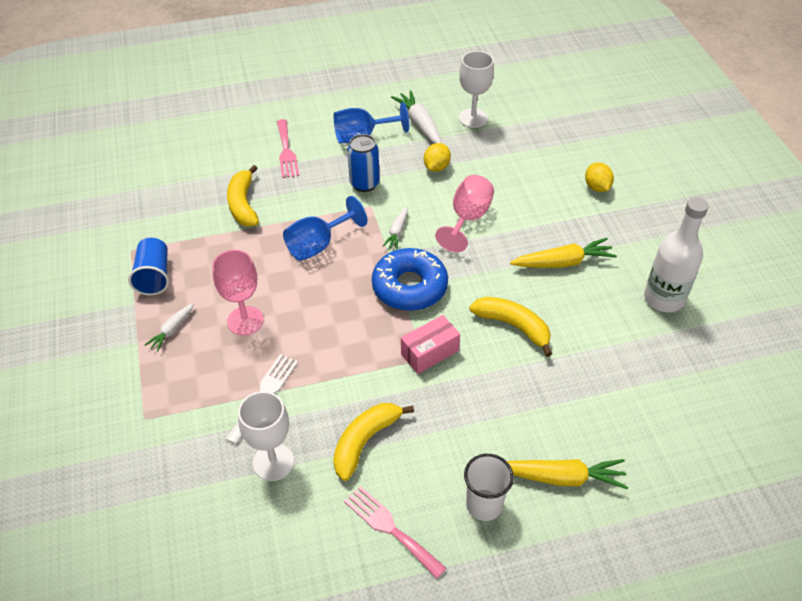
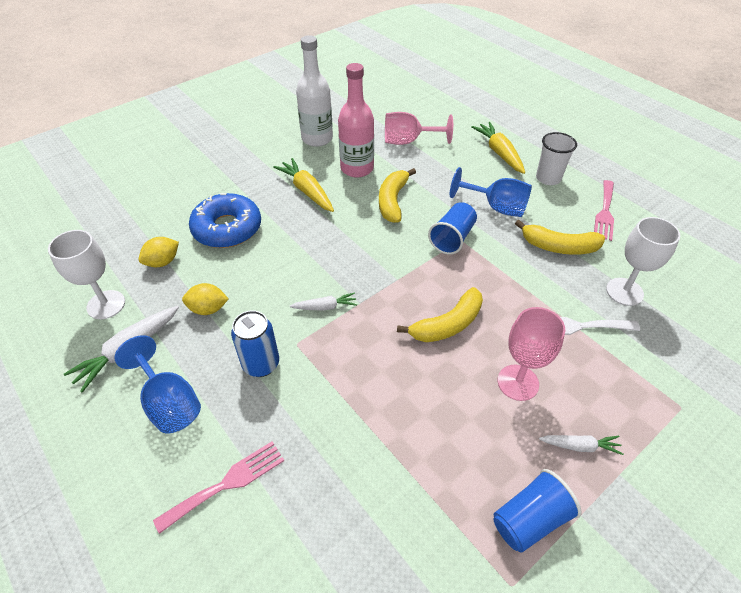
camera: 115 degrees left, 0 degrees up
(243, 204) = (354, 482): yellow banana -> yellow banana (448, 324)
(318, 245) = (380, 366): blue goblet -> blue goblet (496, 207)
(409, 287) = (391, 273): blue donut -> blue donut (227, 228)
(429, 352) = (452, 238): pink box -> blue cup
(467, 219) = (281, 261): pink goblet -> pink goblet (408, 141)
(587, 315) = (357, 168): none -> pink bottle
(597, 187) = (200, 191): yellow lemon -> yellow lemon (163, 262)

